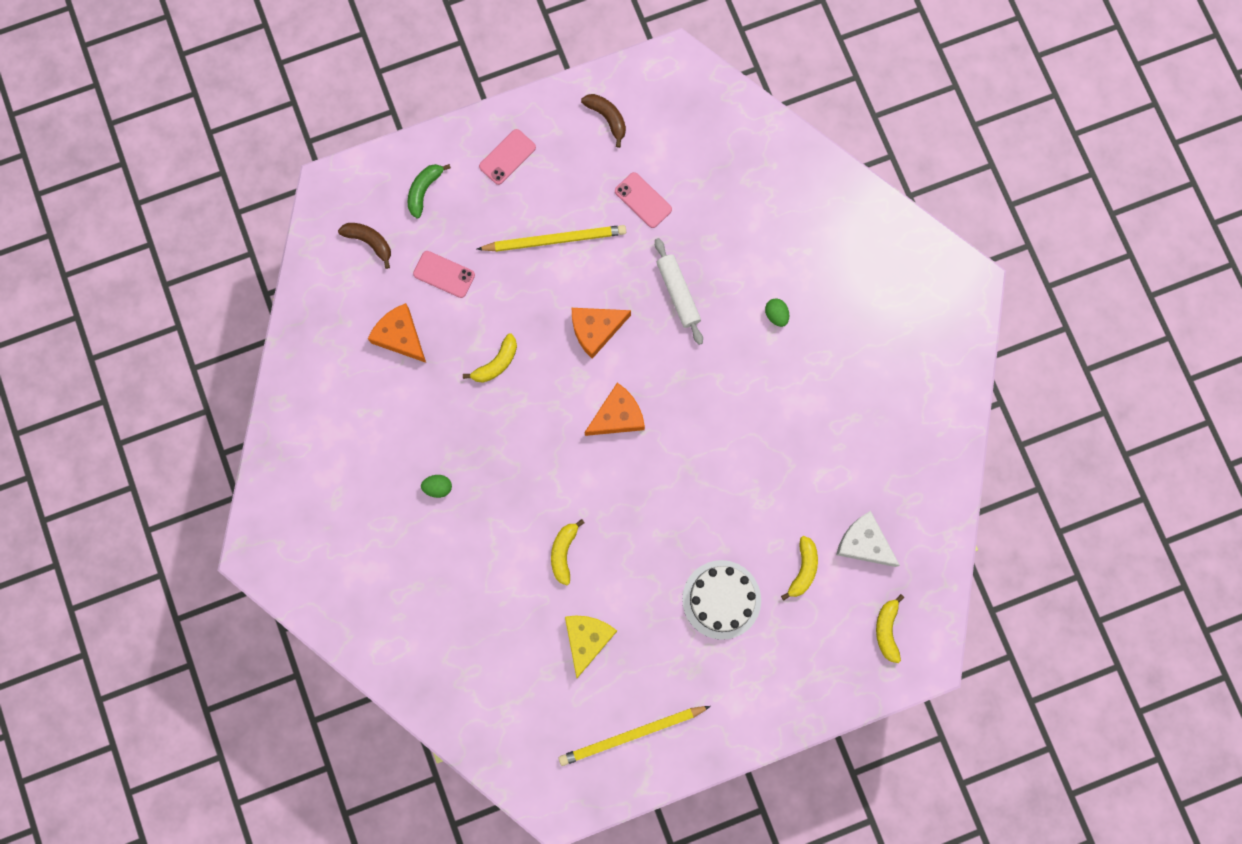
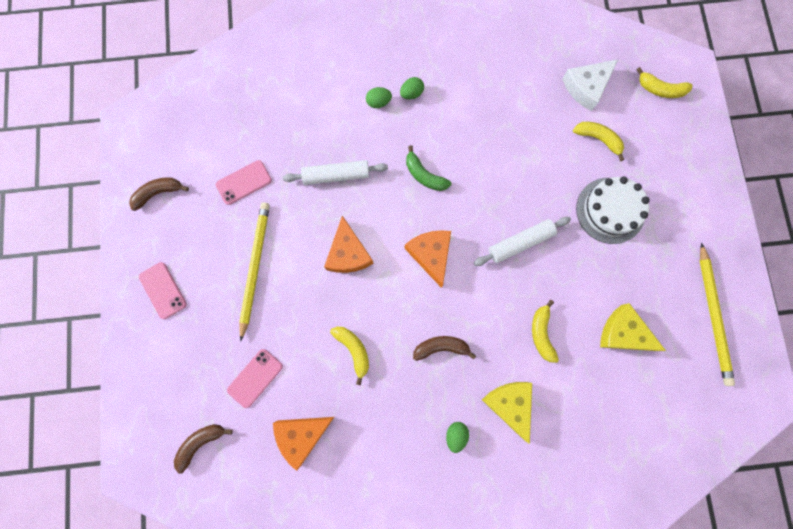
camera: 75 degrees left, 0 degrees up
(424, 191) = (168, 376): green banana -> green banana (424, 175)
(481, 535) = (510, 404): none -> yellow cheese
(522, 451) = (441, 347): none -> brown banana
(564, 552) = (542, 333): yellow banana -> yellow banana turned 60 degrees clockwise
(656, 508) = (520, 243): none -> white rolling pin
(797, 348) = (411, 93): none -> green egg

